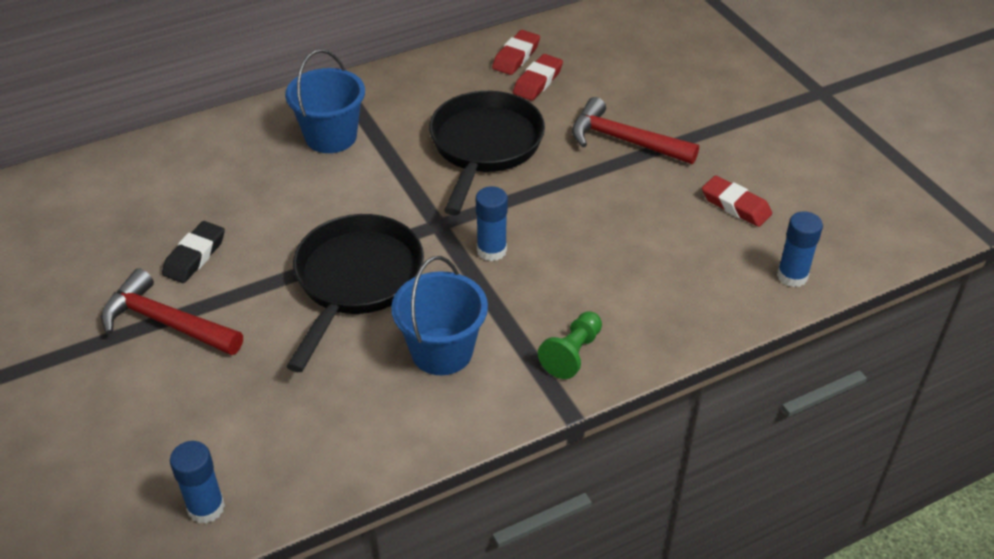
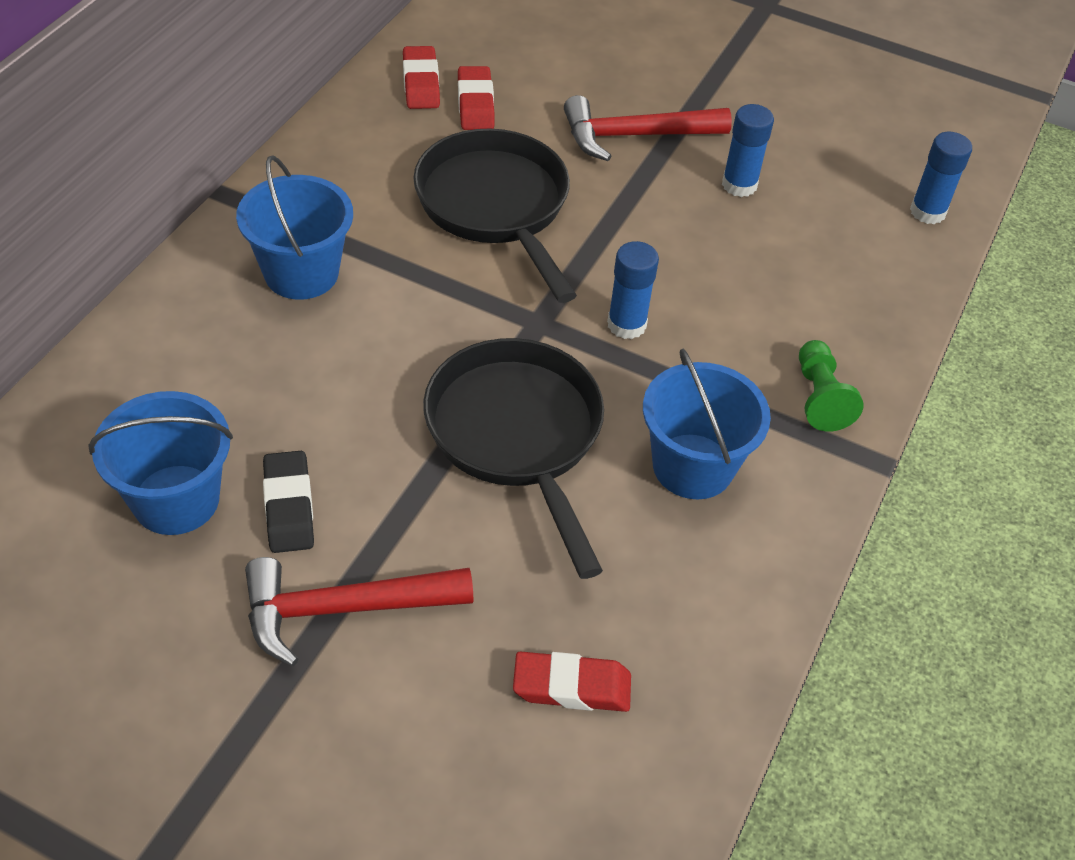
camera: 40 degrees left, 5 degrees up
(145, 224) = (176, 500): none -> blue bucket
(206, 508) = (633, 799): blue glue stick -> blue glue stick (739, 185)
(735, 205) = (809, 161): red eraser -> red eraser (571, 686)

